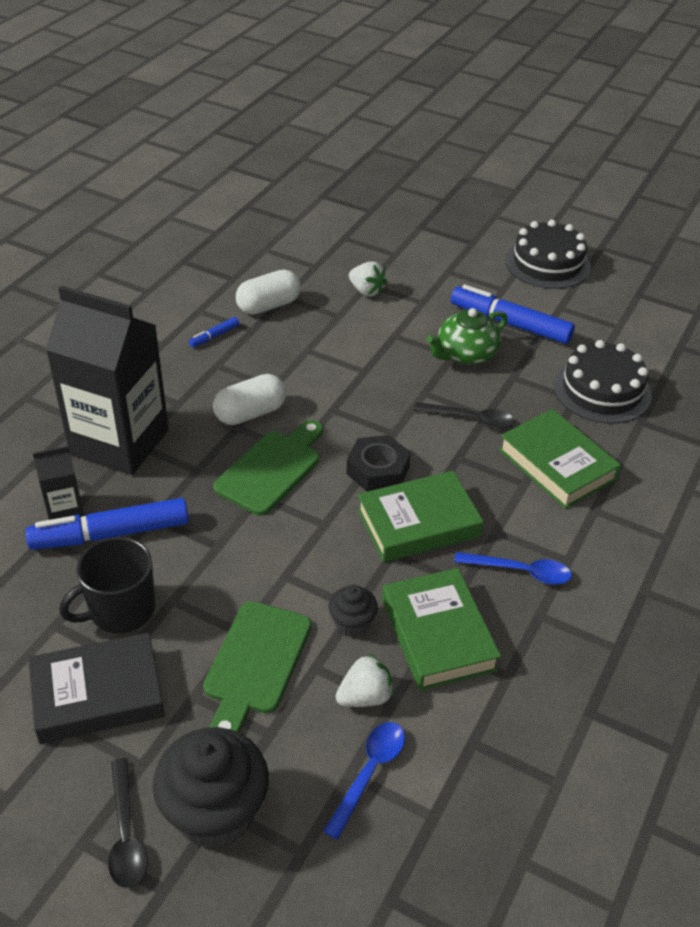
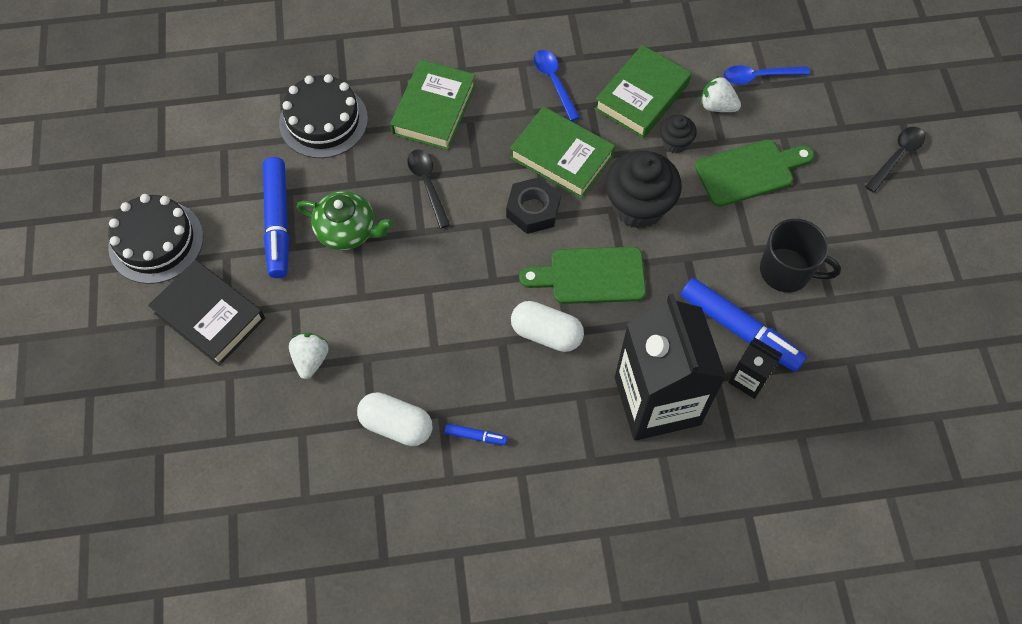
camera: 125 degrees left, 20 degrees up
(97, 694) = (846, 235): black book -> black book (210, 316)
(215, 812) = (847, 127): black cupcake -> black cupcake (638, 206)

